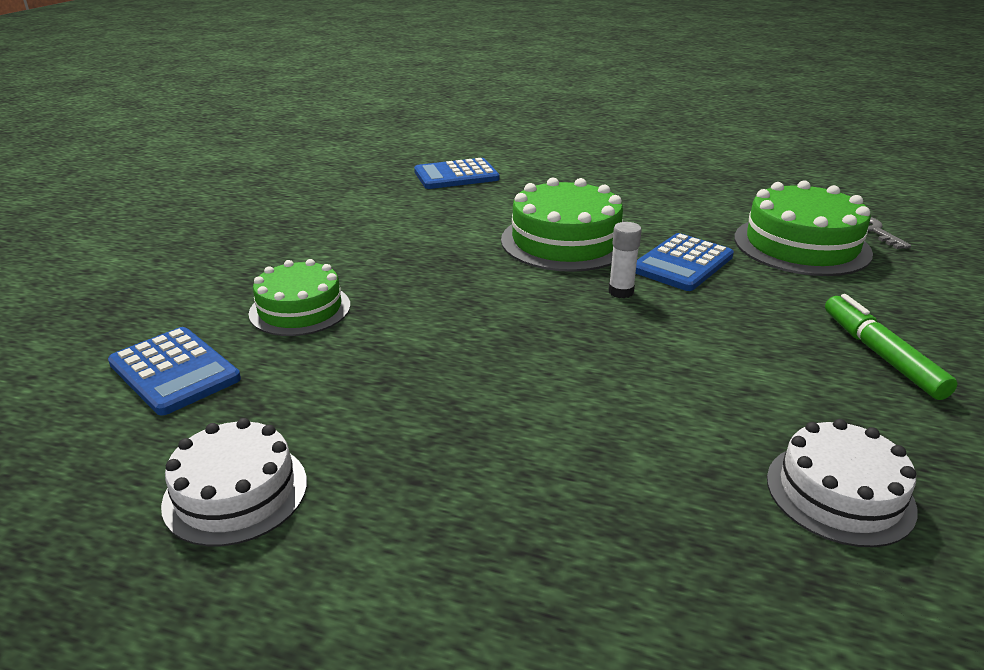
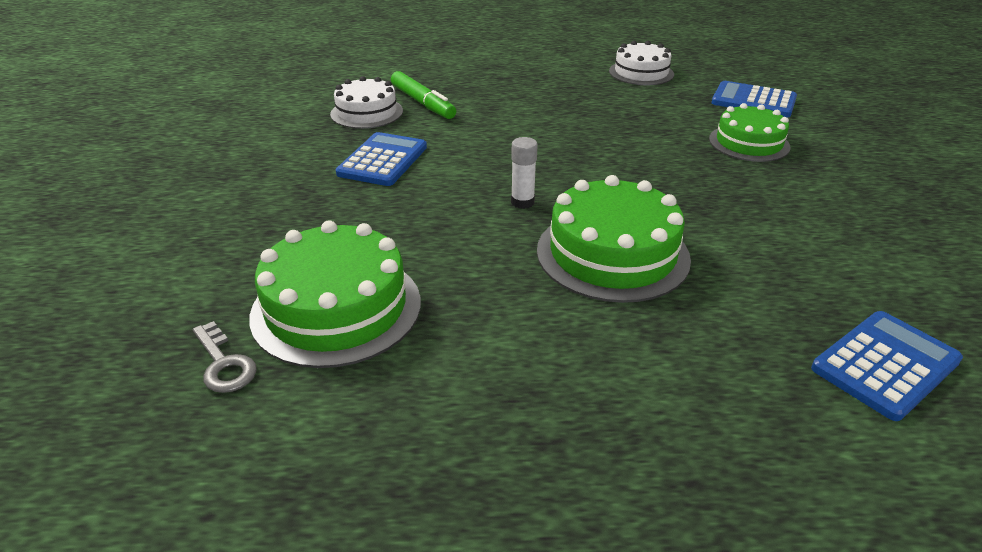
camera: 160 degrees right, 5 degrees up
(682, 263) = (475, 247): blue calculator -> blue calculator (383, 160)
(880, 355) = (308, 186): green marker -> green marker (423, 103)

